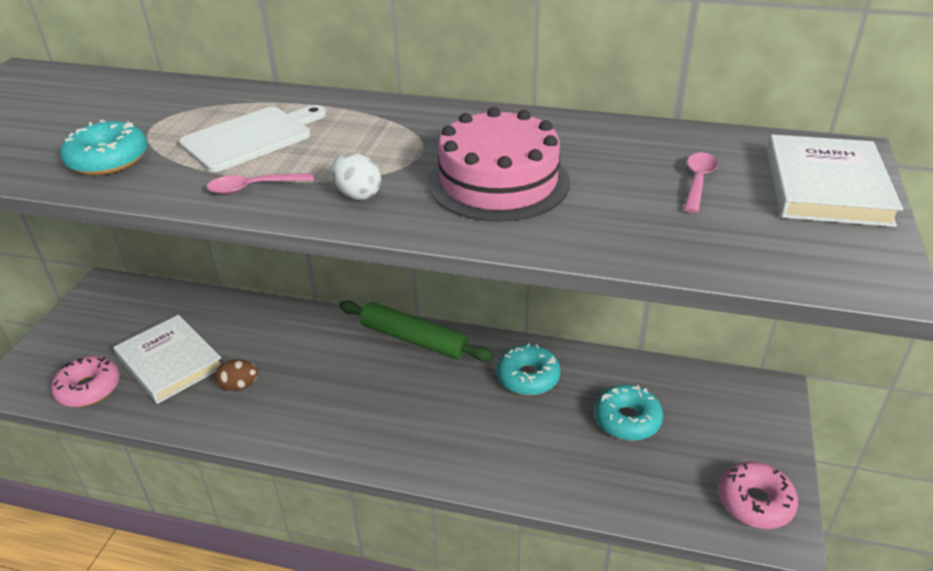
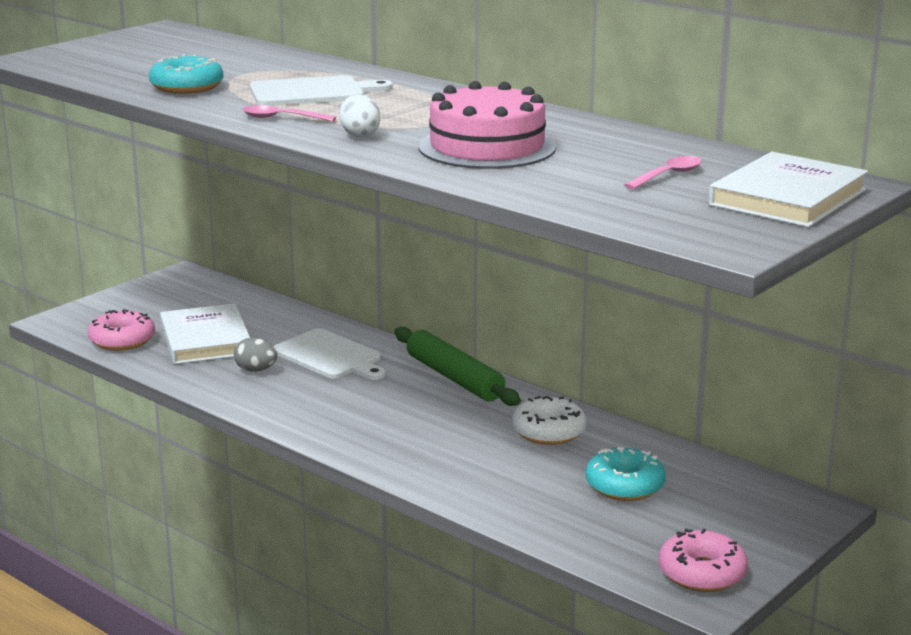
camera: 25 degrees right, 15 degrees down
(239, 386) = (256, 370): brown egg -> grey egg
(294, 347) = (330, 356): none -> white cutting board
(528, 377) = (548, 432): turquoise donut -> white donut

